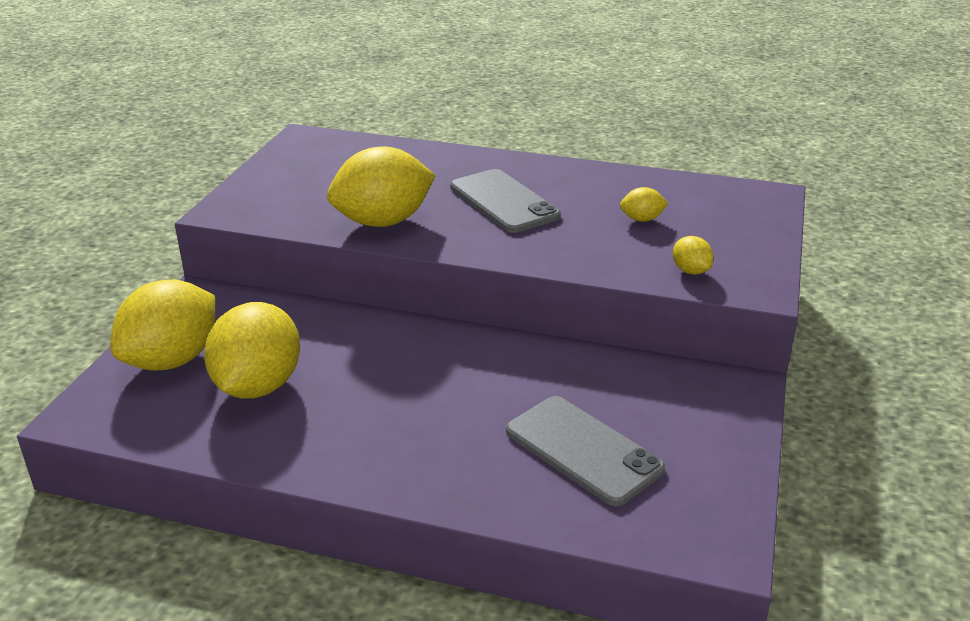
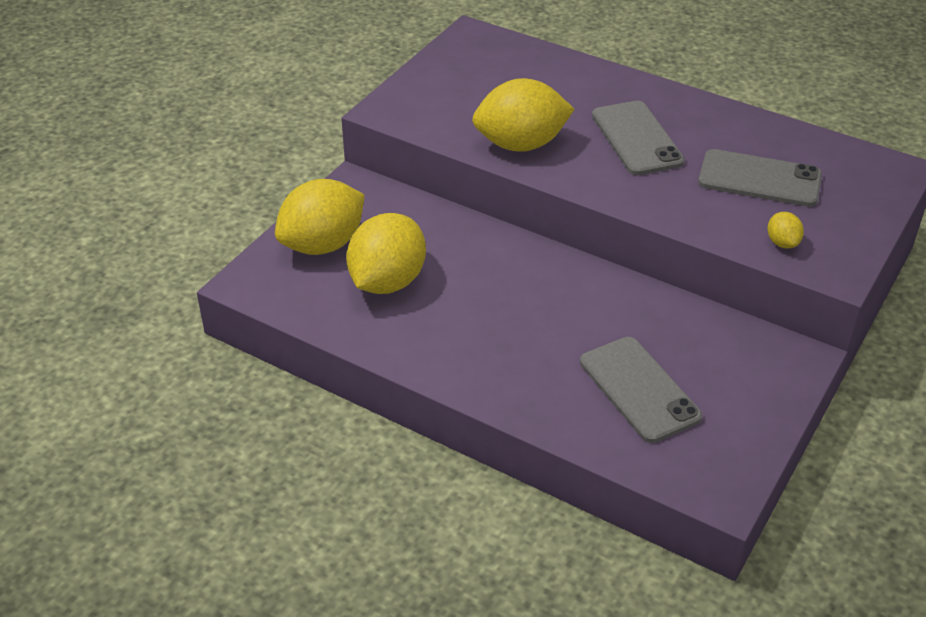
camera: 15 degrees right, 10 degrees up
(642, 219) = (759, 179): yellow lemon -> grey phone

